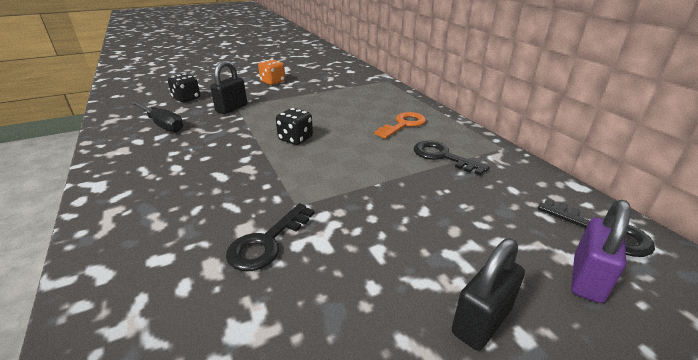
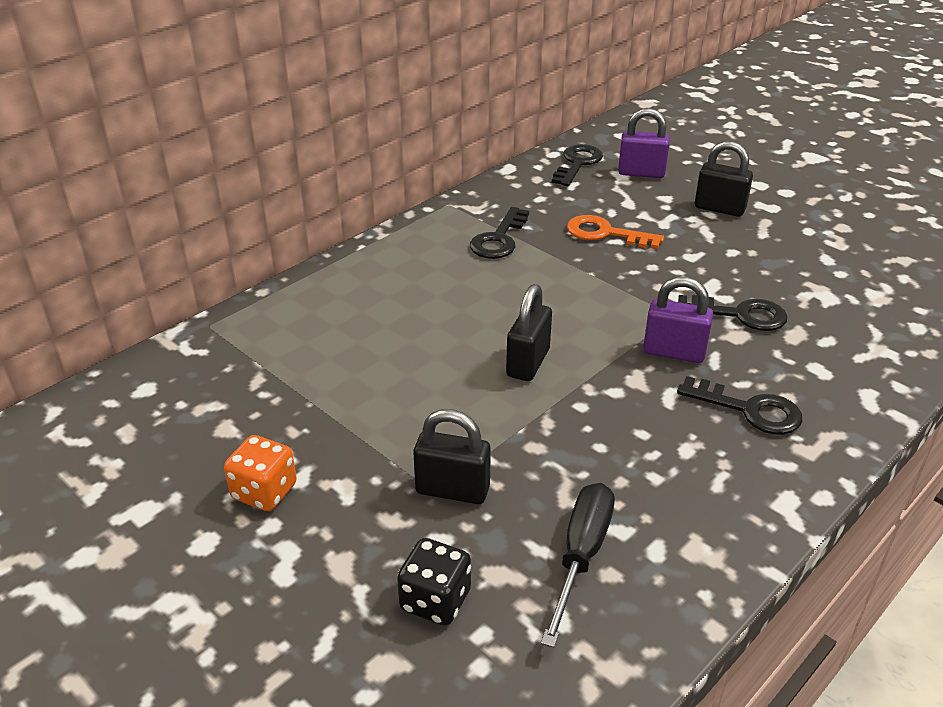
camera: 110 degrees left, 5 degrees up
(171, 201) = (749, 410): none -> black key
(256, 190) = (674, 352): none -> purple padlock
(295, 139) = (528, 363): black dice -> black padlock
(403, 124) = (420, 277): orange key -> orange key (605, 233)

